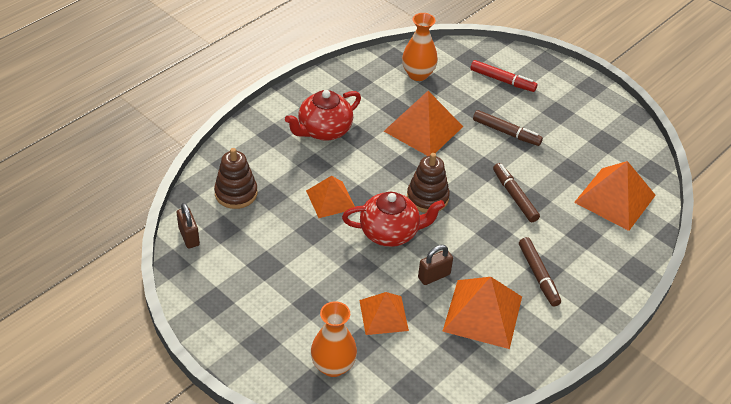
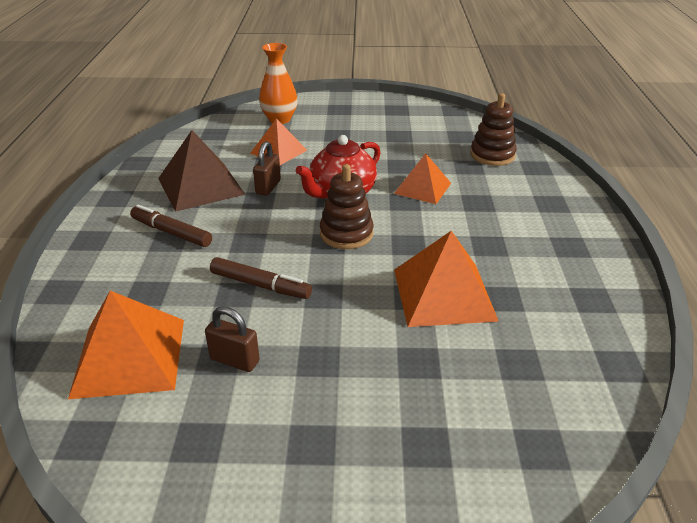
camera: 140 degrees right, 10 degrees down
(189, 237) = (470, 123): brown padlock -> brown padlock (234, 360)
(324, 130) = (523, 231): red teapot -> none
(418, 74) = (555, 359): orange vase -> none
(482, 313) = (201, 186): orange pyramid -> brown pyramid
(502, 80) = (449, 440): red marker -> none
(506, 132) = (349, 355): brown marker -> none

